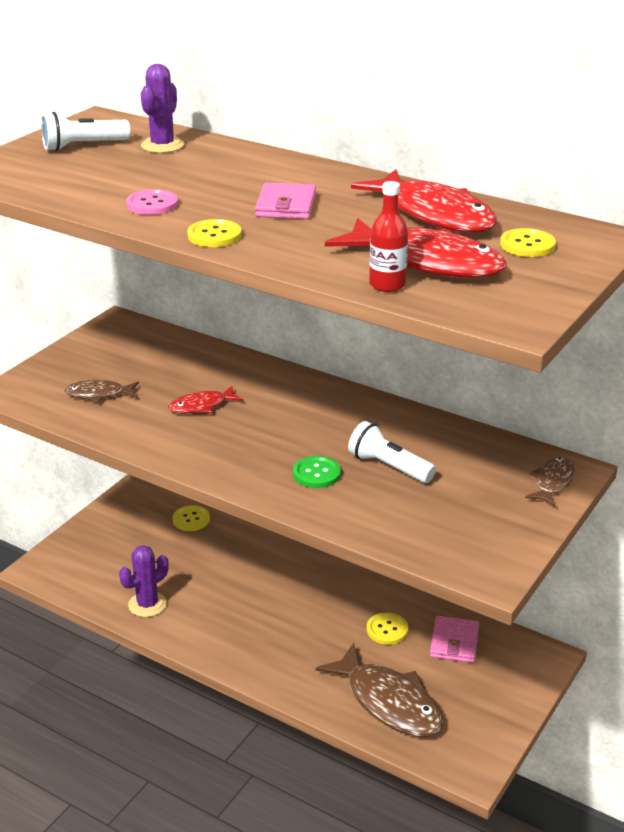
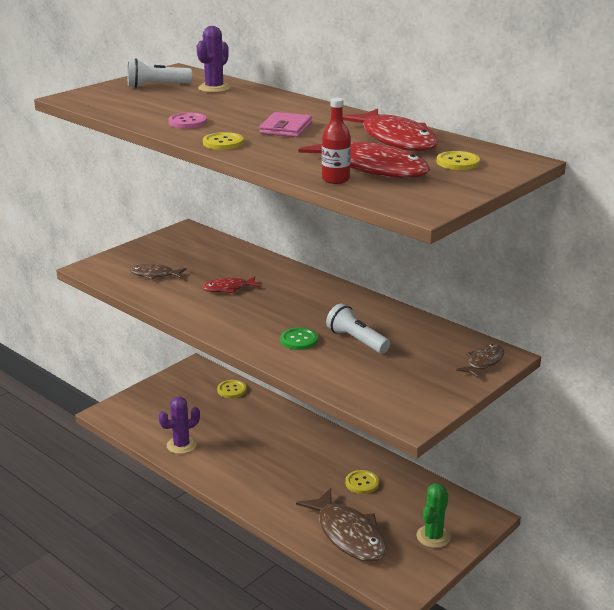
camera: 10 degrees right, 5 degrees down
(454, 642) = (413, 498): pink wallet -> none
(491, 691) = (433, 537): none -> green cactus

